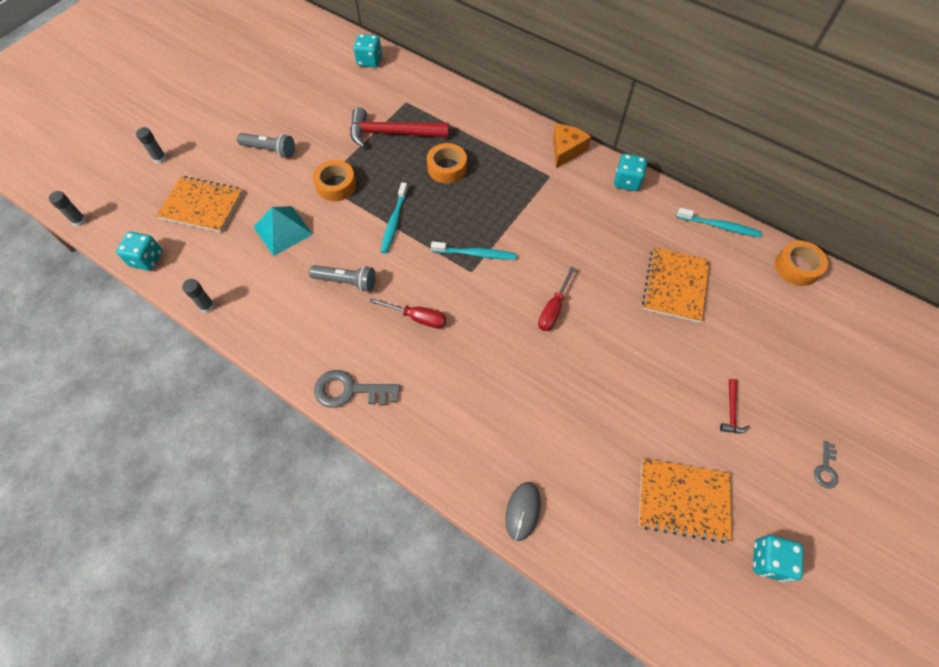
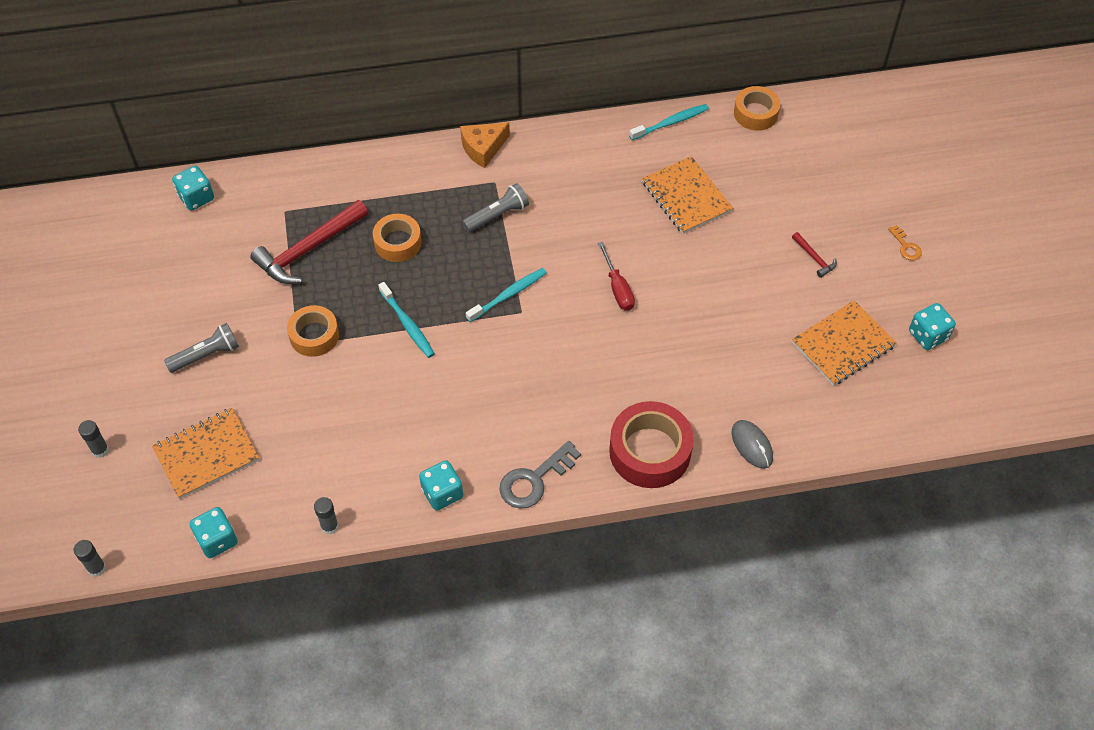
camera: 45 degrees left, 5 degrees down
(283, 230) = (315, 412): turquoise pyramid -> none
(346, 281) = (427, 405): grey flashlight -> grey flashlight (497, 215)
(417, 318) = (521, 382): red screwdriver -> none
(445, 444) = (650, 451): none -> red tape
(566, 150) = (483, 148): orange cheese -> orange cheese turned 105 degrees counterclockwise
(627, 181) = (562, 139): turquoise dice -> turquoise dice (442, 493)
(825, 469) = (906, 246): grey key -> orange key

